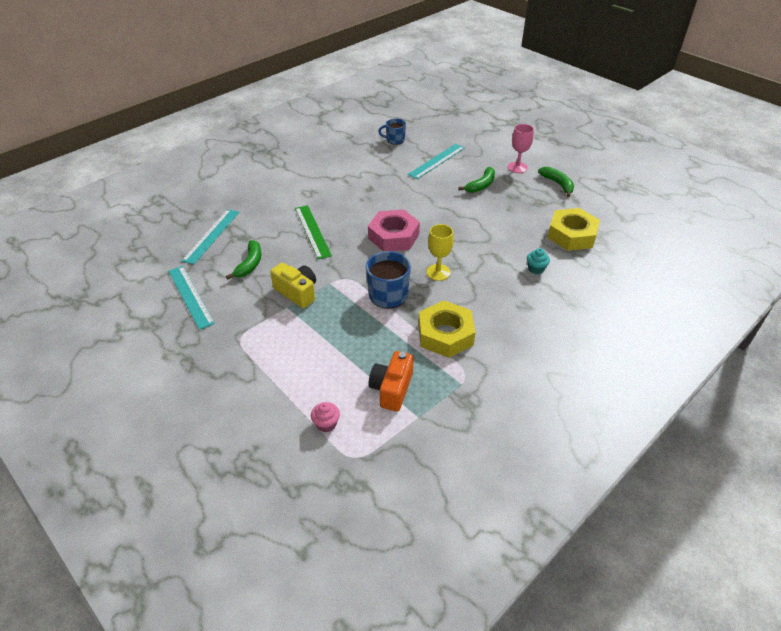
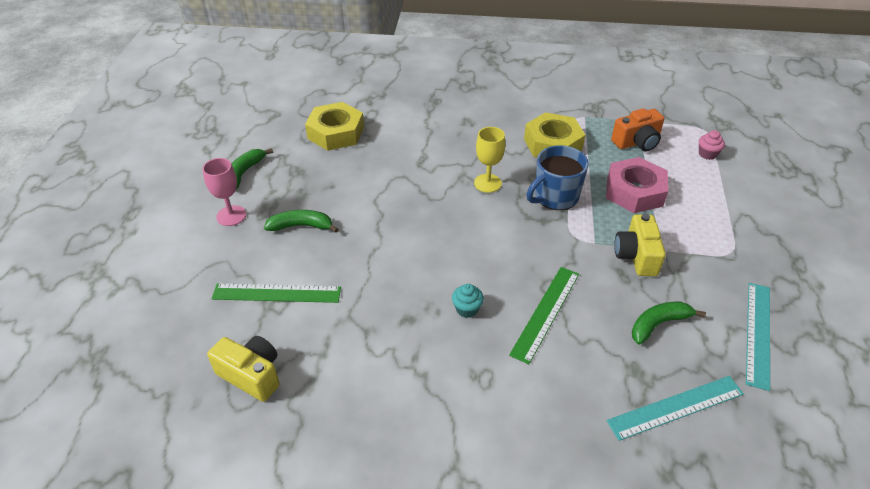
camera: 130 degrees left, 0 degrees up
(393, 236) = (473, 241): pink nut -> pink nut (634, 192)
(395, 140) = (251, 375): blue mug -> yellow camera
(436, 161) = (276, 293): turquoise ruler -> green ruler
(536, 269) = (412, 133): turquoise cupcake -> turquoise cupcake (467, 309)

